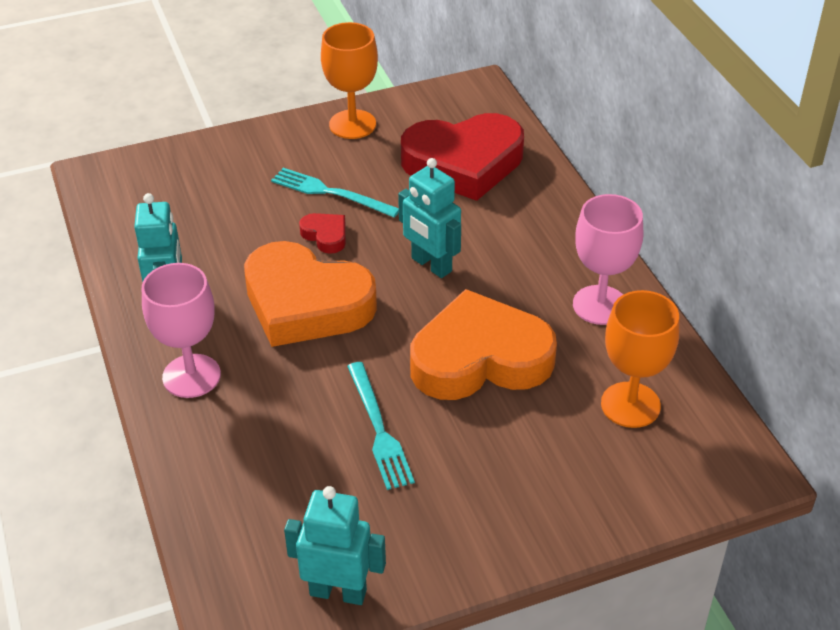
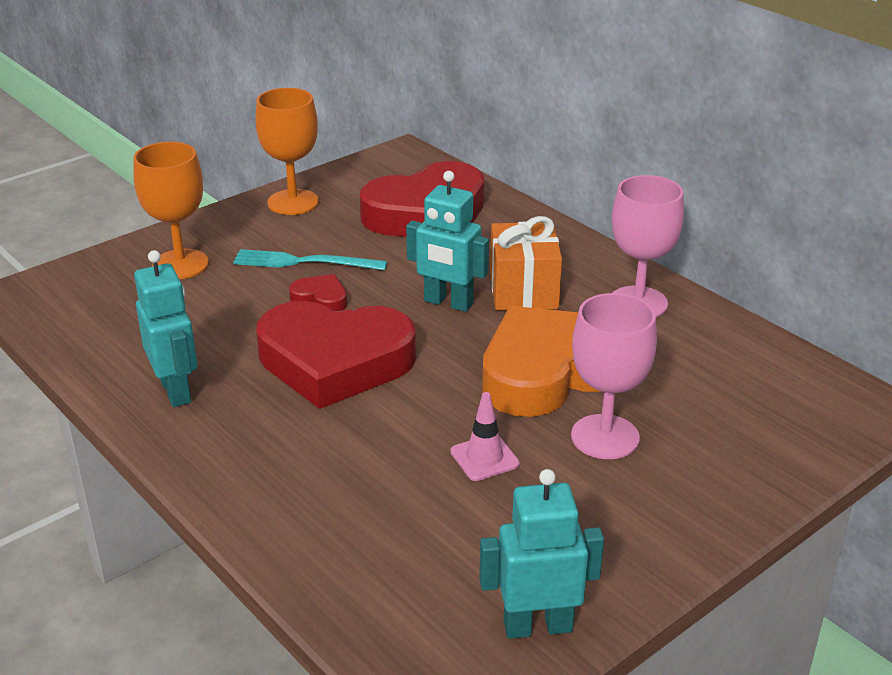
camera: 20 degrees left, 10 degrees down
(191, 376) = (242, 456): pink goblet -> pink goblet (605, 437)
(306, 303) = (335, 362): orange heart -> red heart
(379, 429) = (484, 458): turquoise fork -> pink traffic cone
(504, 267) = (523, 290): none -> orange gift
(630, 405) = (725, 379): orange goblet -> orange goblet (180, 264)

